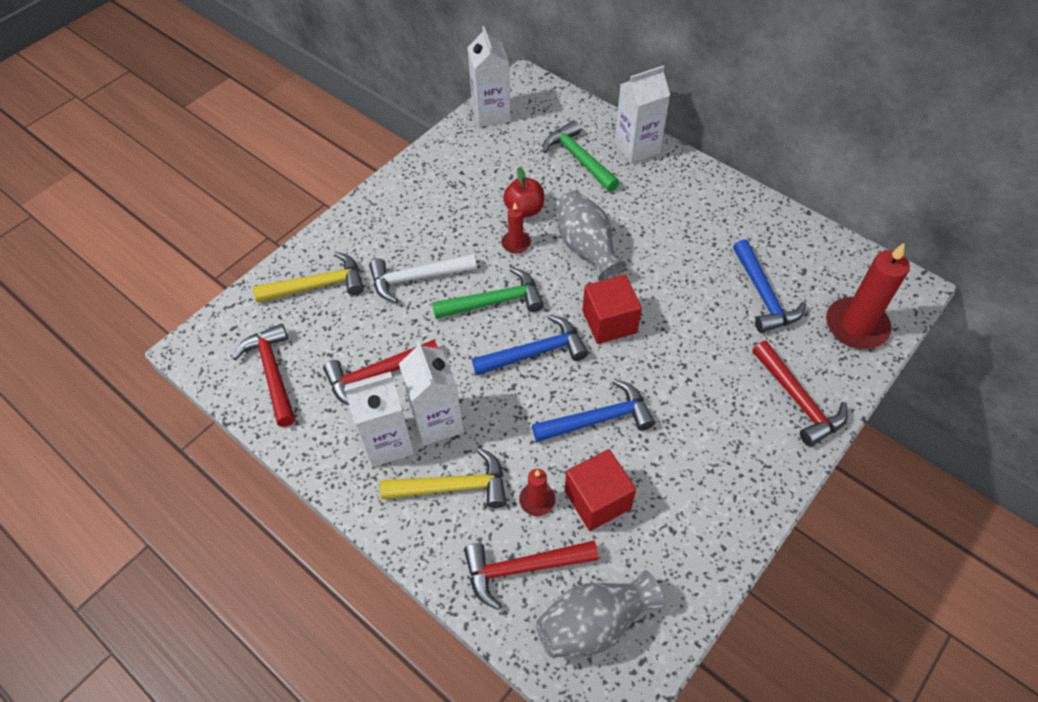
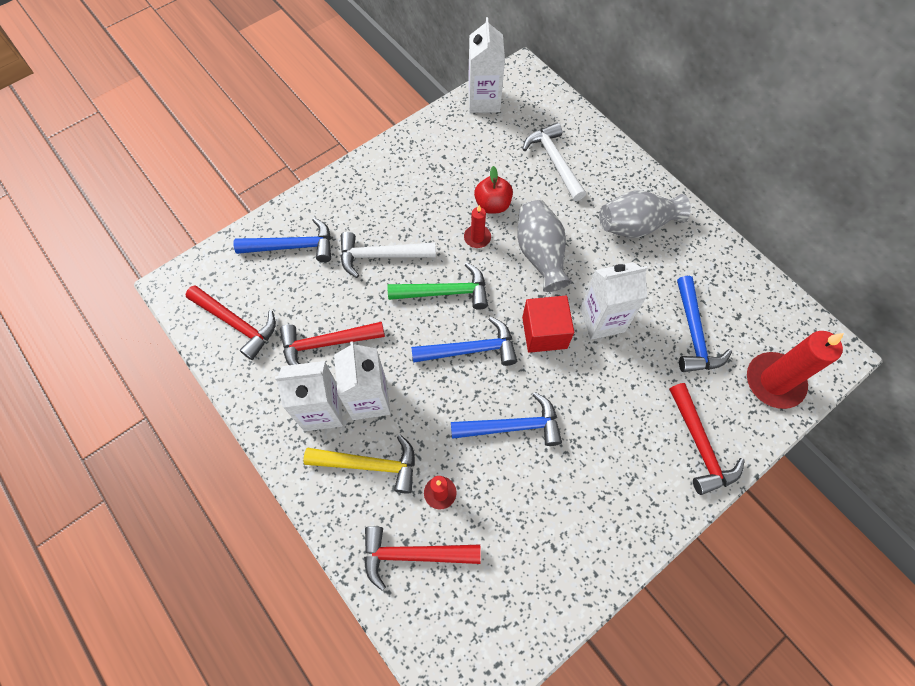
camera: 10 degrees right, 10 degrees up
(272, 373) = (237, 324): red hammer -> red hammer turned 135 degrees clockwise
(318, 285) = (293, 246): yellow hammer -> blue hammer
(578, 159) = (554, 161): green hammer -> white hammer
(594, 623) = (464, 620): grey vase -> grey vase (635, 225)
(597, 500) = (493, 504): red cube -> none
(637, 147) = (611, 159): white carton -> white carton (602, 320)

